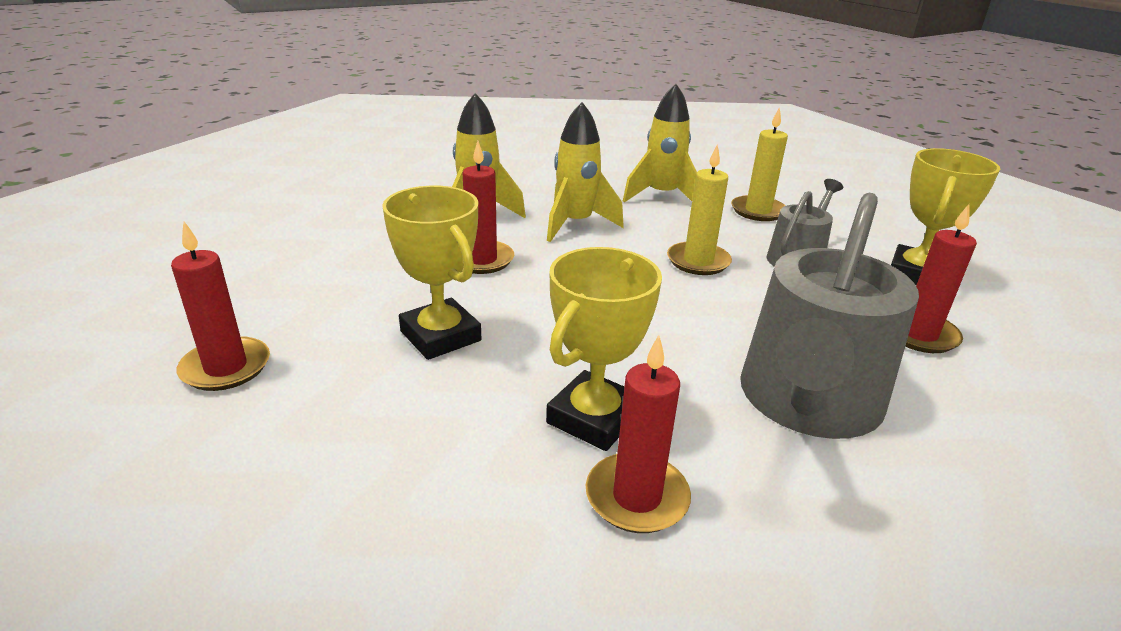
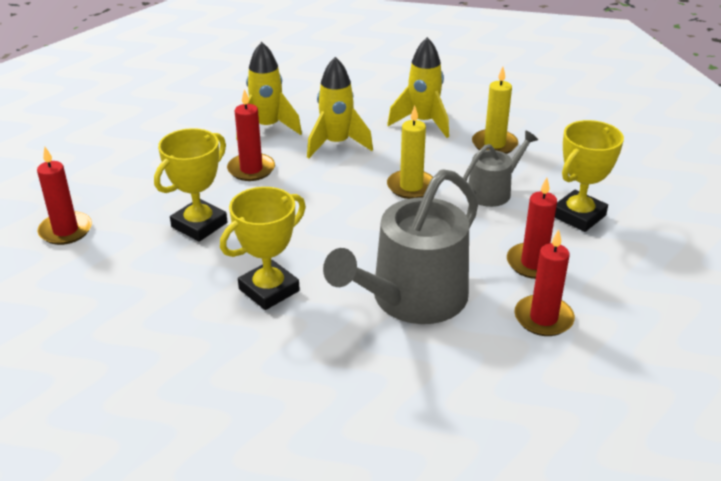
camera: 15 degrees right, 5 degrees up
(440, 336) = (199, 225): yellow trophy -> yellow trophy turned 60 degrees clockwise
(637, 497) = (268, 337): red candle -> red candle (543, 318)

